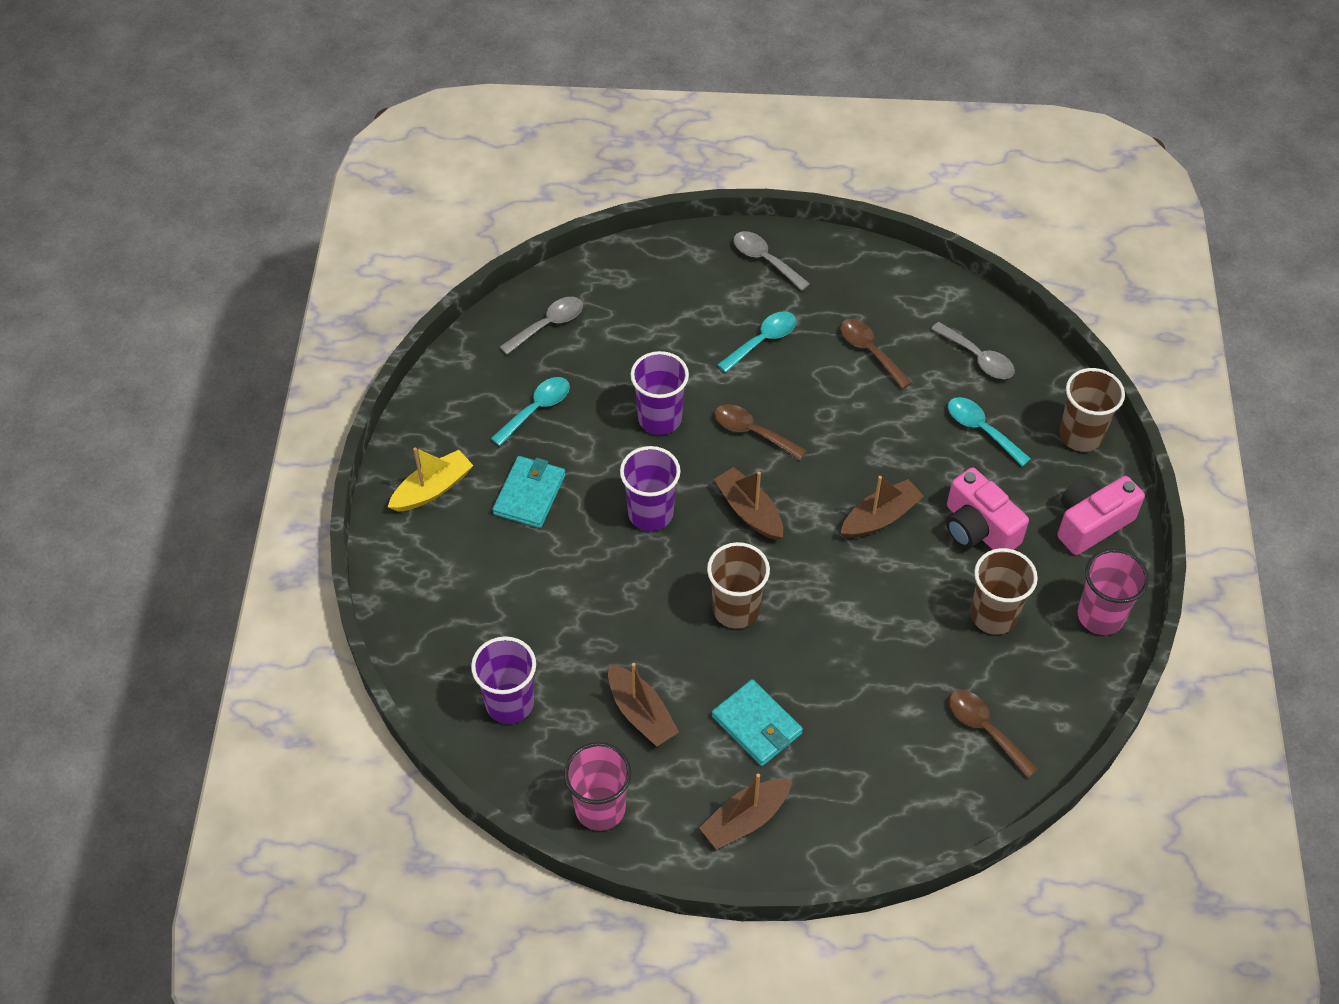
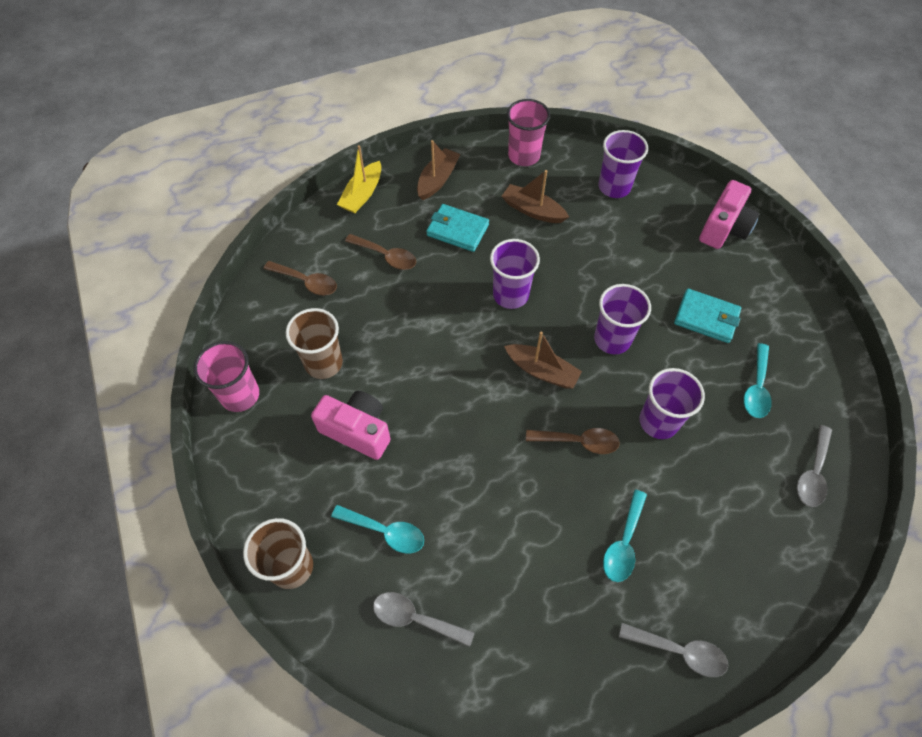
camera: 155 degrees right, 5 degrees up
(432, 489) = (774, 294): yellow boat -> yellow boat (362, 194)
(529, 494) = (706, 318): turquoise wallet -> turquoise wallet turned 60 degrees counterclockwise
(736, 609) = (510, 295): brown cup -> purple cup
(870, 351) = (521, 577): brown spoon -> brown spoon (386, 256)
(880, 517) = (439, 408): brown boat -> none
(1091, 523) = (263, 475): pink camera -> pink camera (724, 228)

